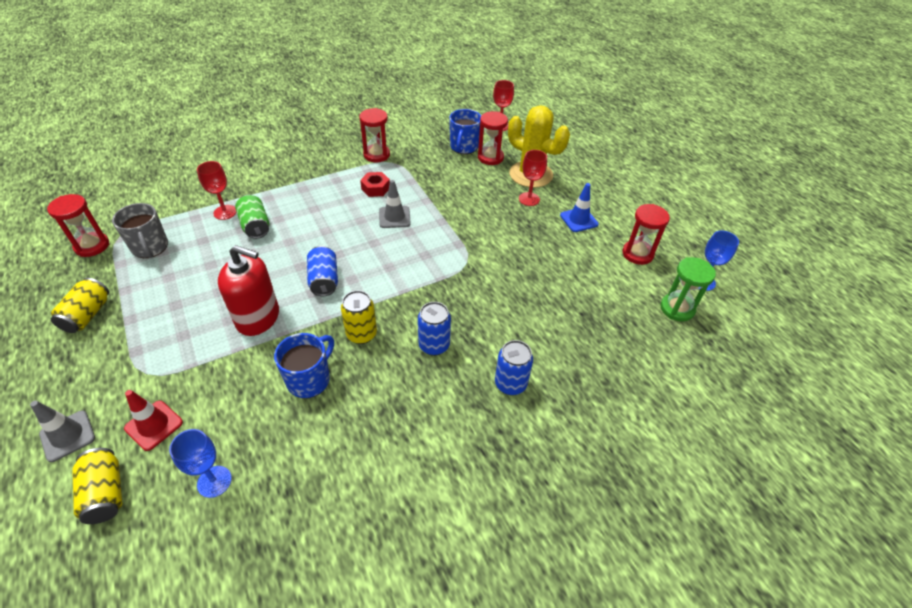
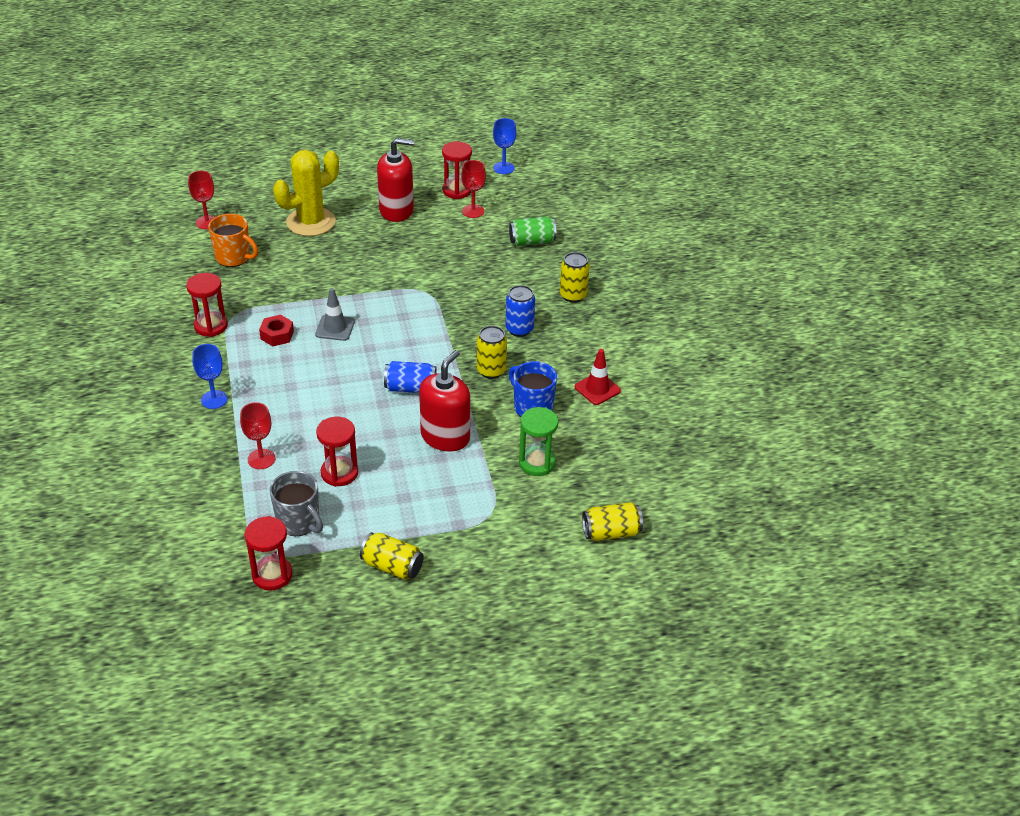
camera: 75 degrees left, 5 degrees down
(67, 436) = (546, 563): grey traffic cone -> none
(150, 248) = (299, 522): grey mug -> grey mug turned 60 degrees clockwise
(154, 425) = (551, 506): red traffic cone -> red traffic cone (597, 389)
(214, 481) = (617, 468): blue goblet -> blue goblet (214, 399)
(255, 226) = (299, 434): green can -> green can (532, 241)
(464, 147) = (234, 257): blue mug -> orange mug
(490, 157) = (265, 242): red hourglass -> red hourglass (339, 473)
(510, 384) = (573, 295): blue can -> yellow can
(529, 199) = (350, 233): red goblet -> red goblet (473, 211)
(579, 220) = (396, 210): blue traffic cone -> red soap dispenser
(677, 309) = (527, 190): green hourglass -> green hourglass (537, 463)

